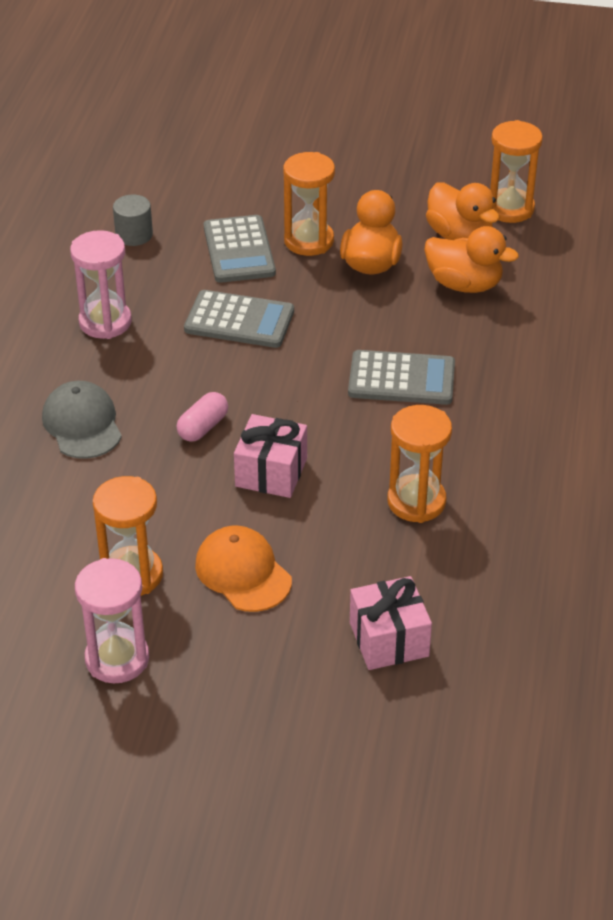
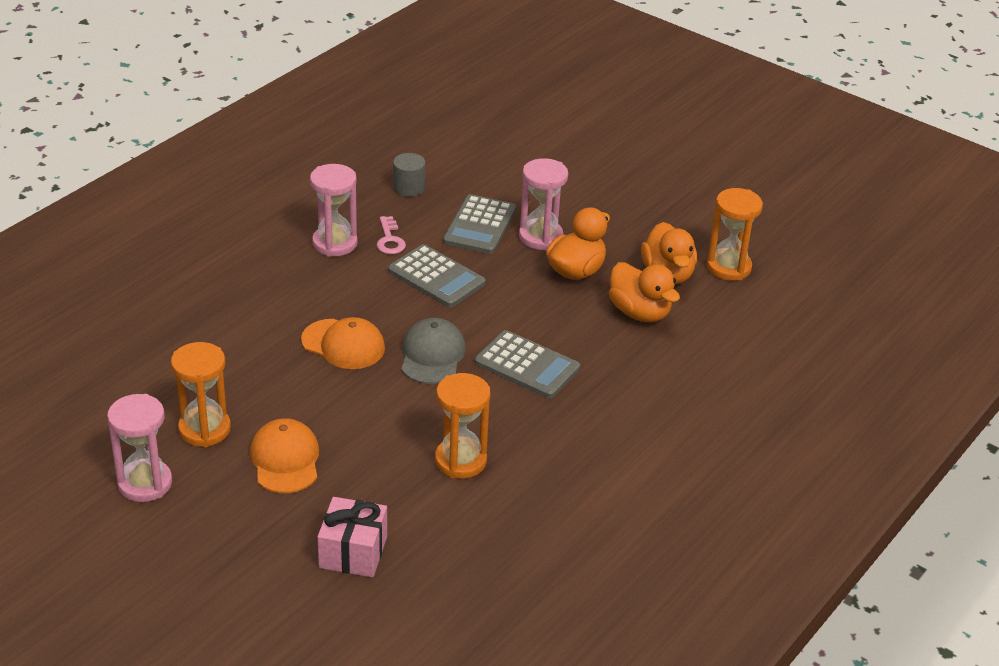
camera: 25 degrees right, 5 degrees down
(82, 424) = (257, 310): grey cap -> grey cap (432, 355)
(160, 298) = (390, 240): none -> pink key
(203, 427) = (343, 344): pink capsule -> orange cap
(271, 472) = (367, 396): pink gift -> none
(309, 241) = (540, 237): orange hourglass -> pink hourglass

